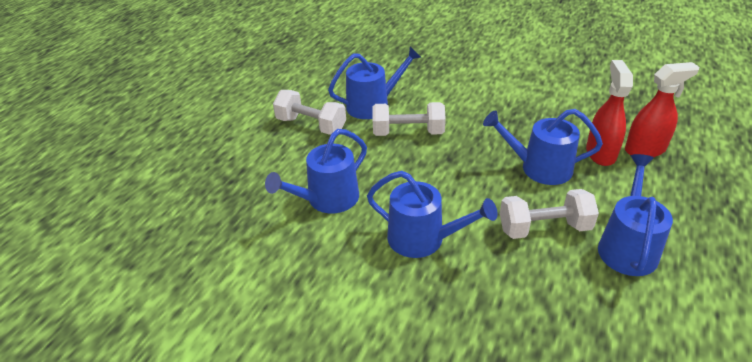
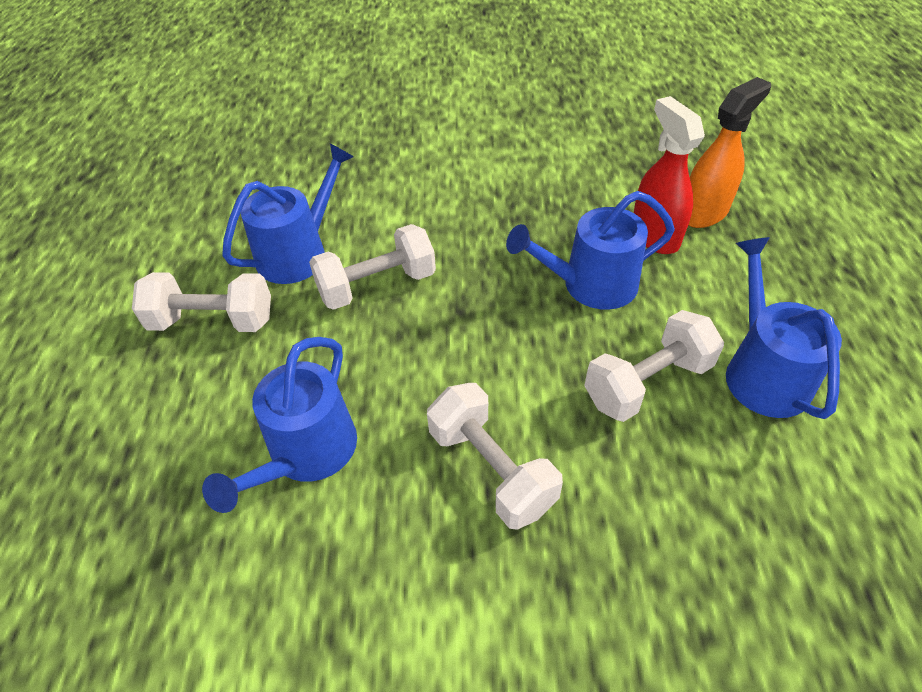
camera: 25 degrees left, 10 degrees up
(422, 239) = (491, 469): blue watering can -> white dumbbell
(645, 150) = (704, 212): red spray bottle -> orange spray bottle

